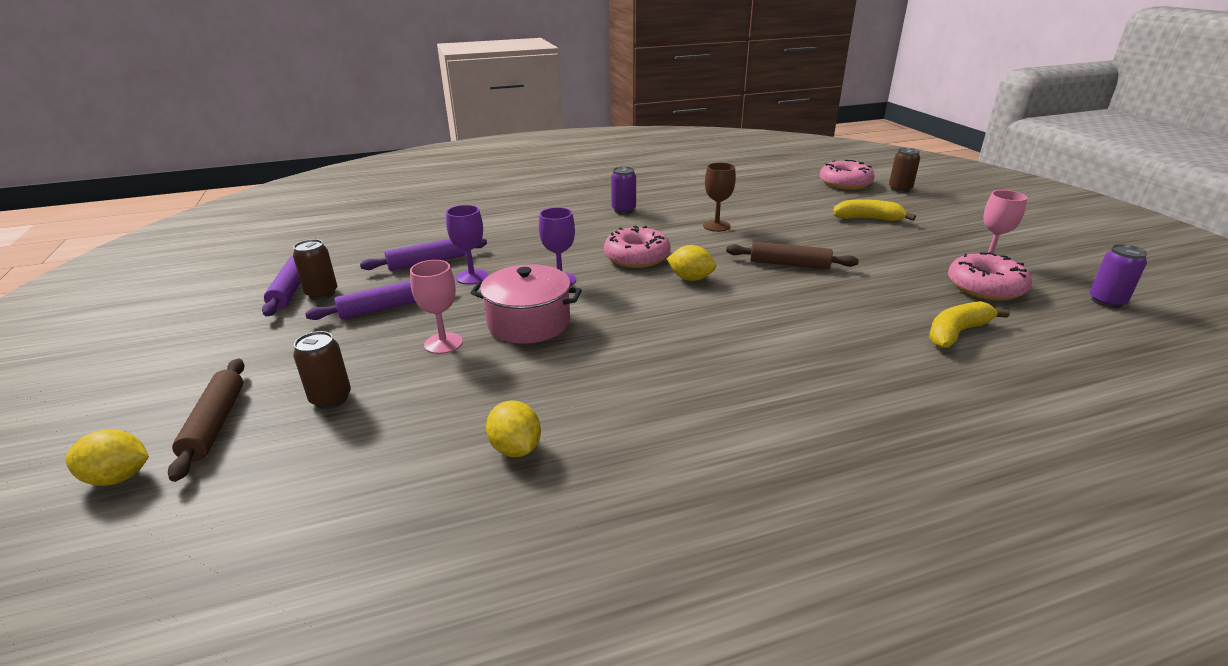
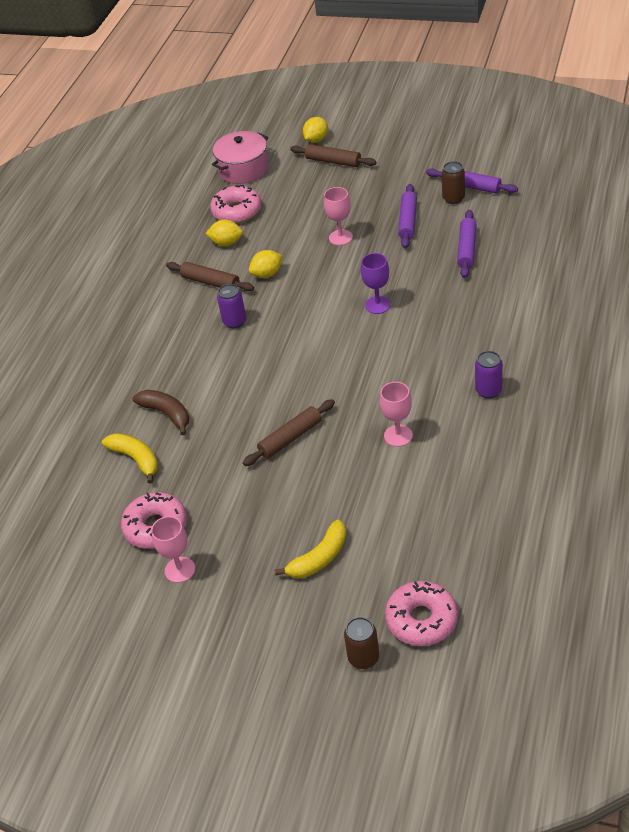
camera: 130 degrees right, 15 degrees up
(331, 398) = (322, 194): brown can -> none
(472, 277) = (421, 265): purple goblet -> none
(529, 323) = (332, 275): pink pot -> pink pot (243, 169)
(626, 419) = (210, 282): none -> brown rolling pin
(637, 257) = (380, 358): pink donut -> pink donut (237, 211)
(690, 278) = (320, 371): yellow lemon -> yellow lemon (267, 274)
(716, 226) = (398, 436): brown goblet -> pink goblet
(877, 342) = (167, 414): none -> brown banana
(956, 333) = (136, 459): yellow banana -> yellow banana turned 45 degrees counterclockwise
(1106, 301) = (75, 580): purple can -> purple can (234, 321)

